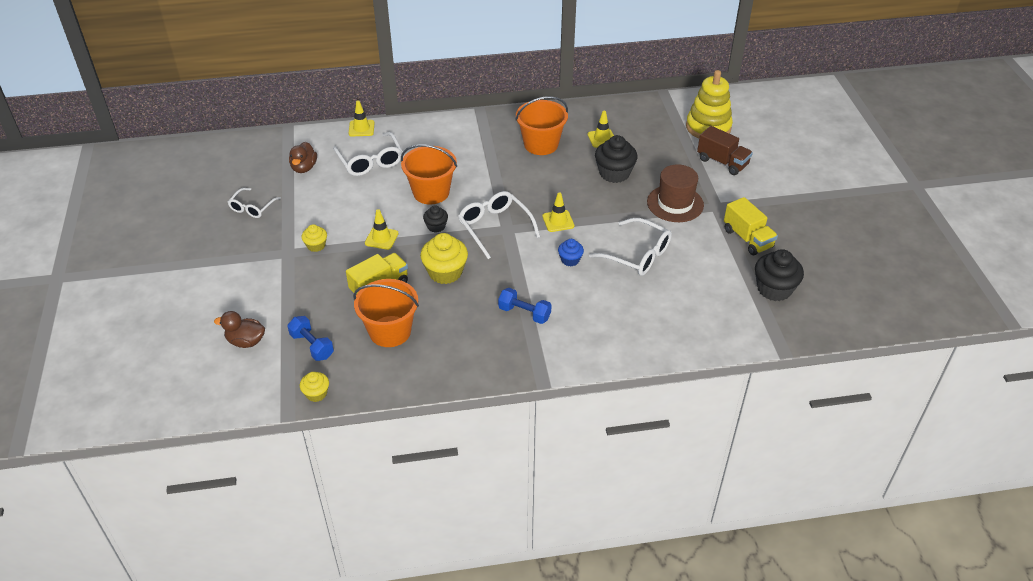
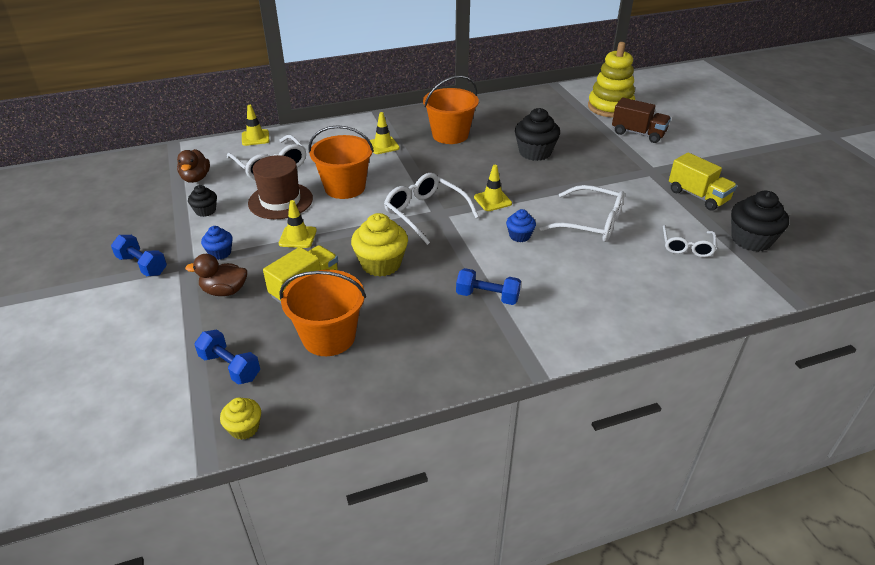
camera: 10 degrees left, 5 degrees down
(246, 341) = (140, 373): brown duck -> brown duck (224, 291)
(252, 208) = (138, 222): white glasses -> white glasses (687, 246)
(253, 249) = (142, 265): none -> blue dumbbell
(316, 245) = (220, 253): yellow cupcake -> blue cupcake
(436, 226) = (358, 219): black cupcake -> black cupcake (205, 211)
(602, 138) = (510, 125): yellow traffic cone -> yellow traffic cone (383, 145)
(675, 203) = (608, 172): brown hat -> brown hat (280, 201)

